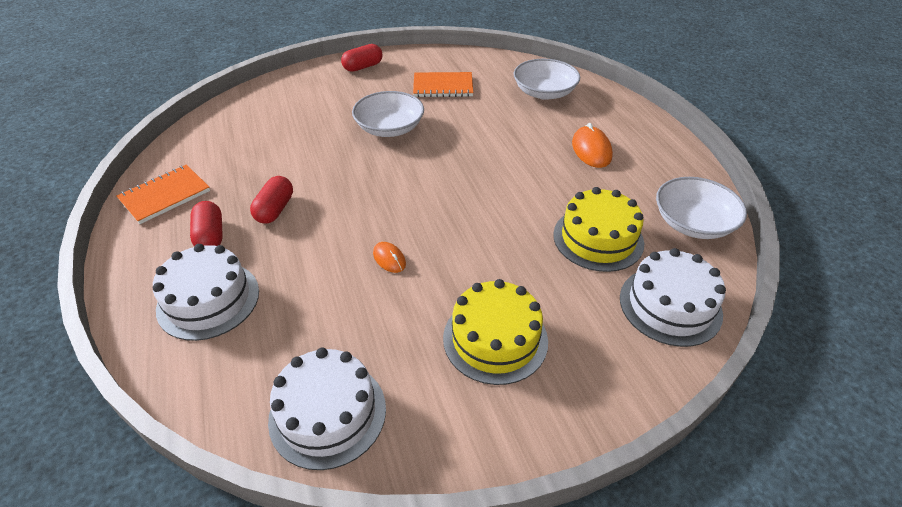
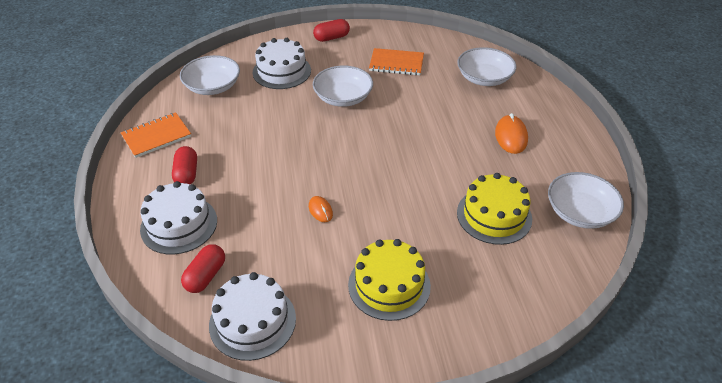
camera: 10 degrees right, 0 degrees up
(229, 131) = (212, 86): none -> white bowl
(275, 209) = (239, 158): red capsule -> red capsule (206, 276)
(670, 305) = (537, 278): white cake -> white cake (282, 71)

